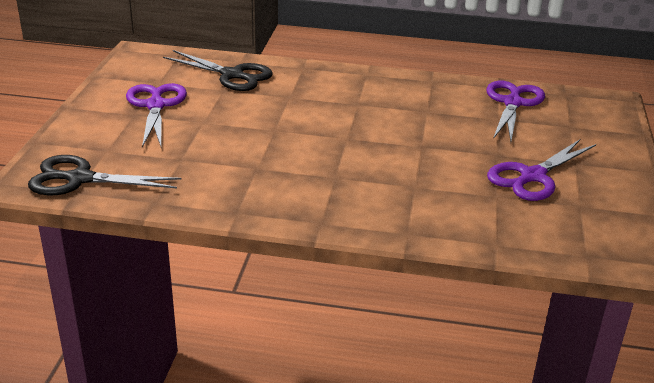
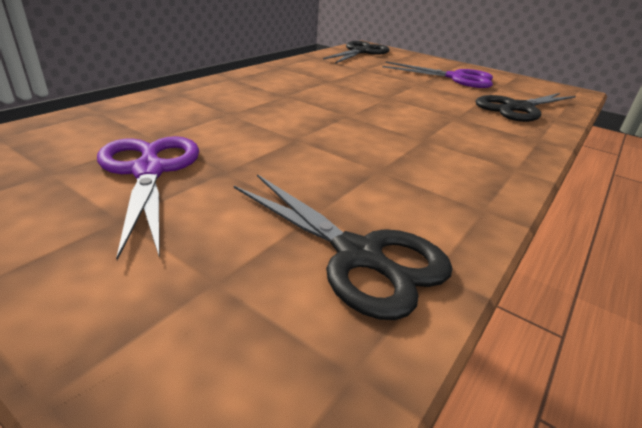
camera: 115 degrees right, 0 degrees up
(512, 103) = (358, 255): purple scissors -> black scissors

